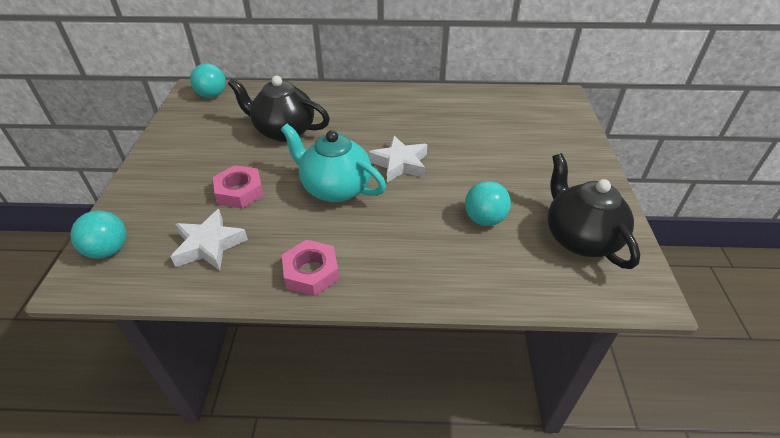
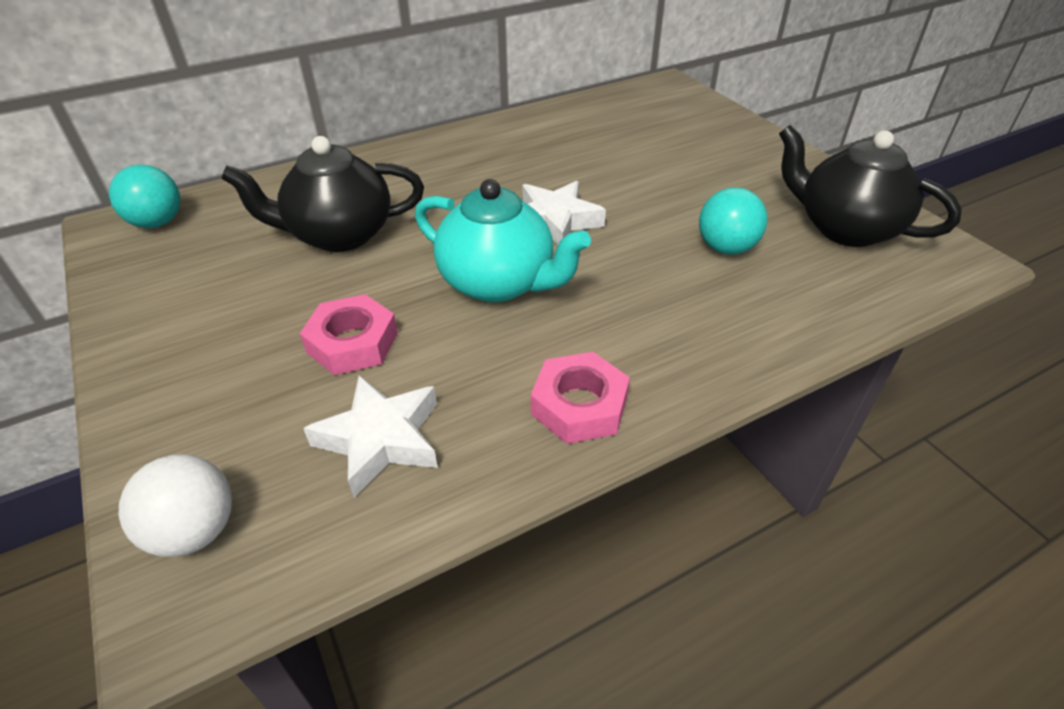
camera: 30 degrees left, 0 degrees up
(108, 250) = (195, 531): turquoise ball -> white ball
(335, 188) = (498, 283): turquoise teapot -> turquoise teapot turned 150 degrees counterclockwise

